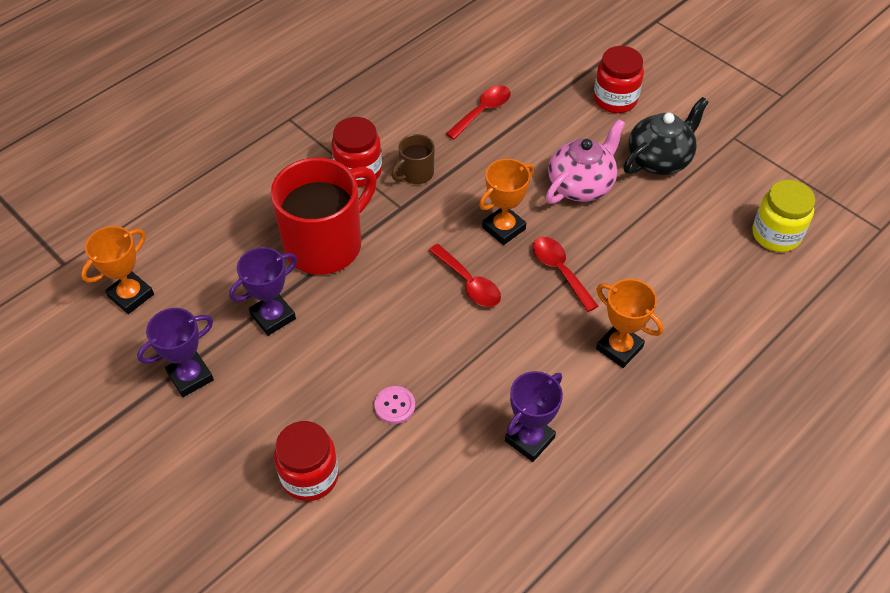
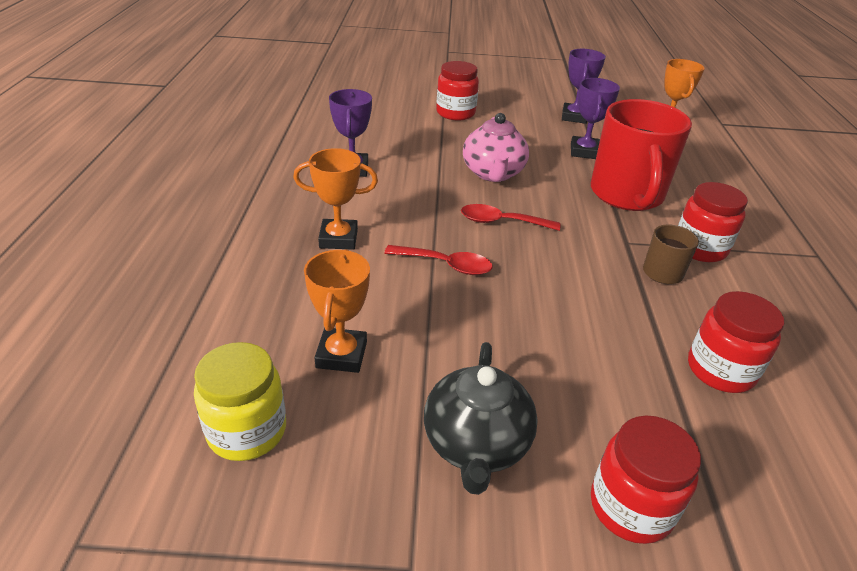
camera: 135 degrees right, 15 degrees down
(395, 406) = (453, 149): pink button -> none
(483, 111) = (720, 370): red spoon -> red jar
(503, 228) = (532, 271): orange trophy -> orange trophy (341, 355)
(581, 185) = (521, 351): pink teapot -> pink teapot (493, 174)

